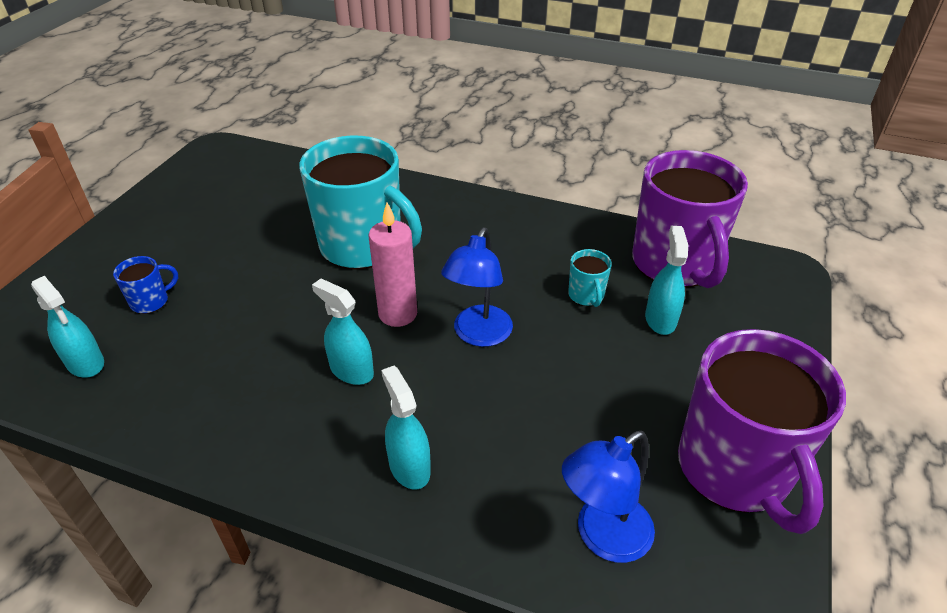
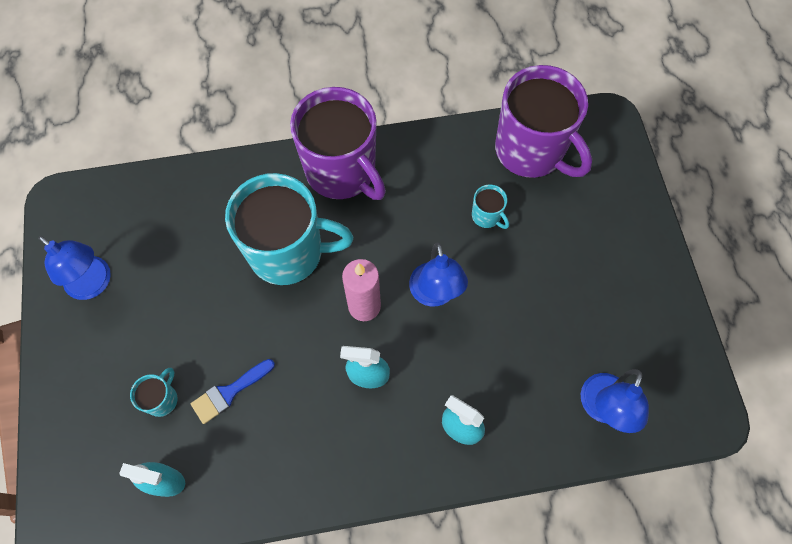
camera: 30 degrees left, 25 degrees up
(151, 301) = (162, 399): blue mug -> turquoise mug
(184, 204) = (94, 284): none -> blue lamp
(210, 323) = (229, 392): none -> blue brush
(660, 319) = (548, 212): turquoise spray bottle -> none
(735, 470) = (651, 317): purple mug -> purple mug (342, 172)

